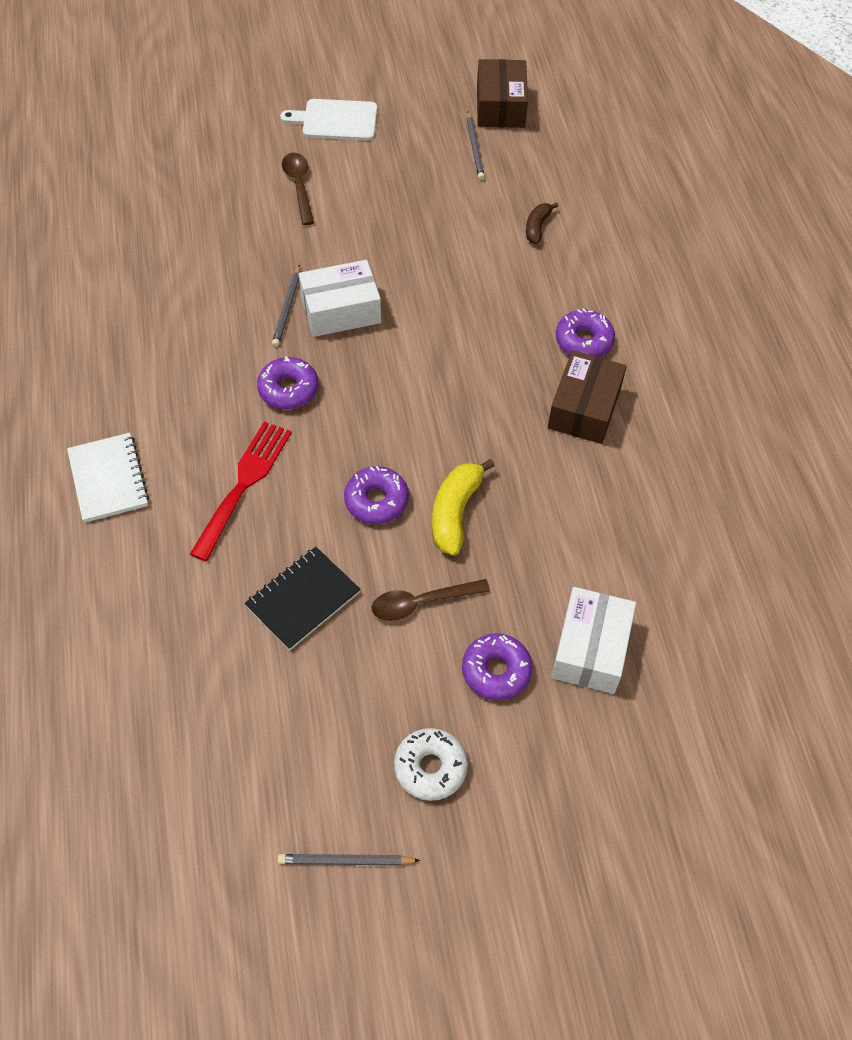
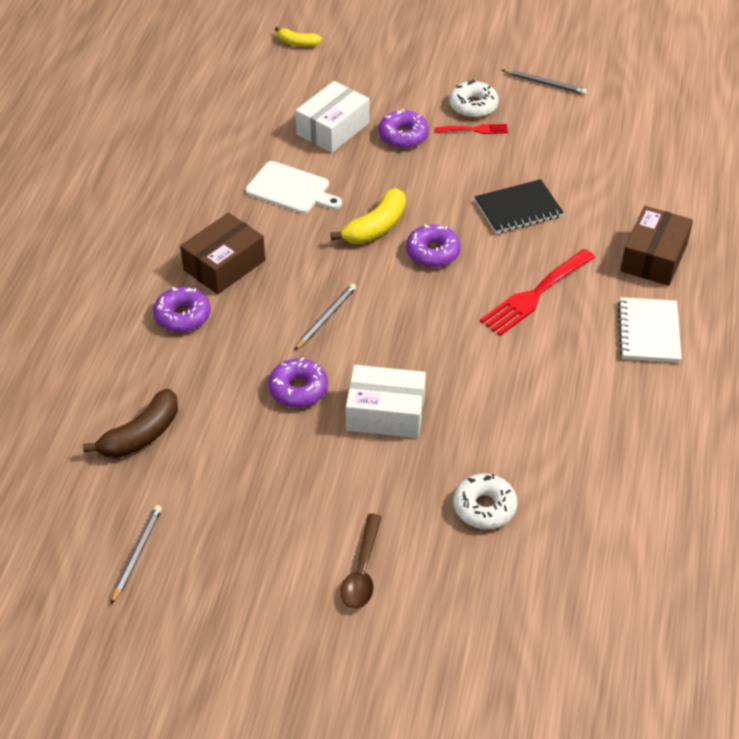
camera: 155 degrees left, 10 degrees down
(220, 259) = (484, 507): none -> white donut
(287, 308) = (436, 432): grey pencil -> grey pencil (326, 318)
(288, 389) = (467, 356): purple donut -> purple donut (298, 389)
(336, 120) = (273, 653): white cutting board -> white cutting board (291, 189)
(409, 720) = (475, 129): none -> red fork
(421, 603) = (433, 183): brown spoon -> none
(500, 106) = (66, 603): brown box -> brown box (654, 257)
(537, 227) = (141, 435): brown banana -> brown banana, size x1.68
(741, 805) = (297, 43): none -> yellow banana

